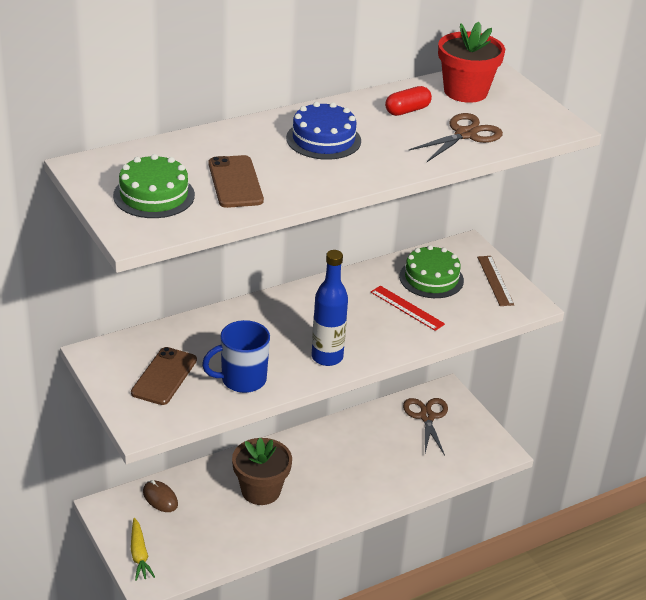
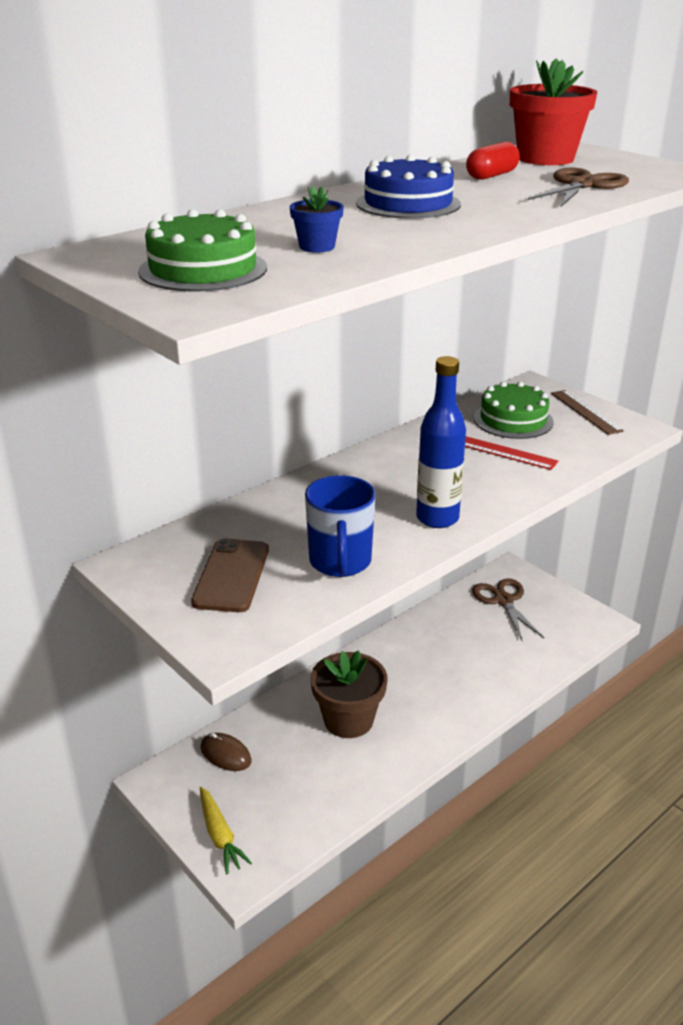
camera: 10 degrees left, 5 degrees down
(235, 182) = (317, 247): brown phone -> blue flower pot
(242, 380) = (340, 562): blue mug -> blue mug turned 60 degrees counterclockwise

